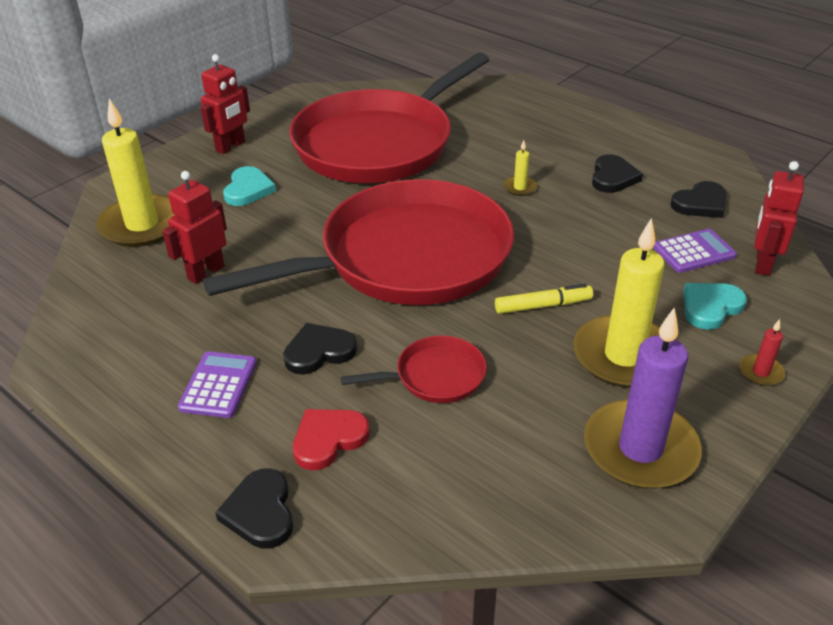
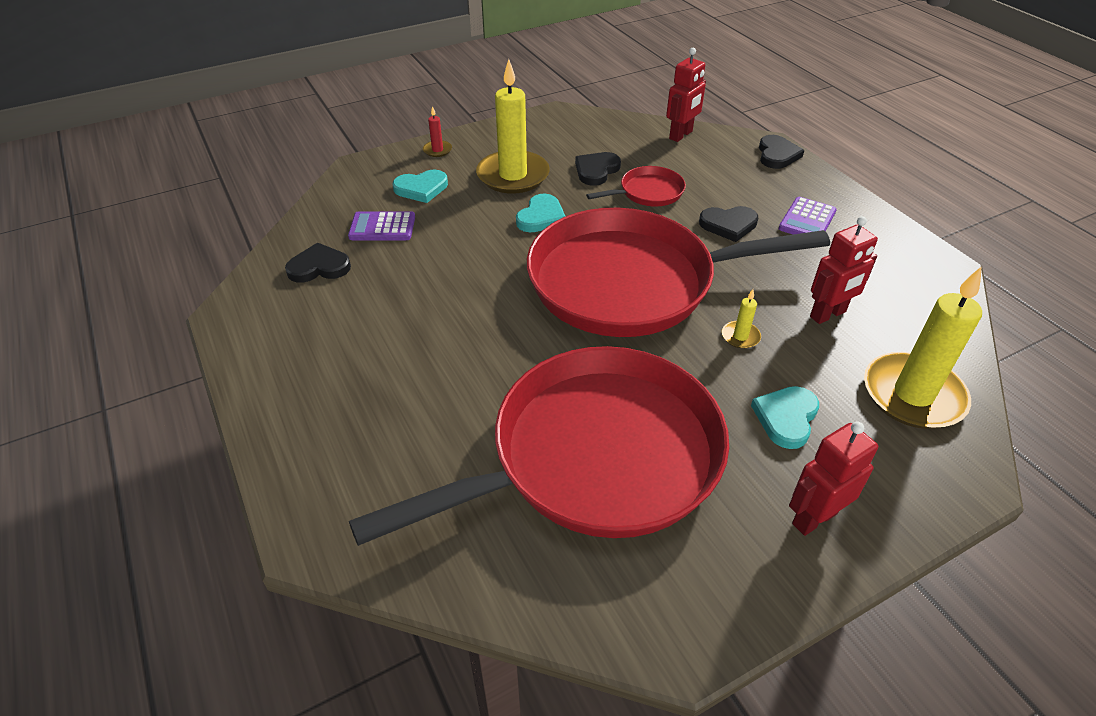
camera: 160 degrees left, 5 degrees up
(328, 439) = (731, 176): red heart -> none
(435, 376) = (648, 192): red pan -> red pan turned 150 degrees clockwise
(520, 188) = (470, 332): yellow candle -> yellow candle (740, 336)
(542, 306) = (541, 217): yellow marker -> turquoise heart
(613, 177) = (363, 319): black heart -> black heart (596, 170)
(640, 449) = (547, 135): purple candle -> none
(762, 264) = (344, 206): red robot -> red robot (681, 135)

